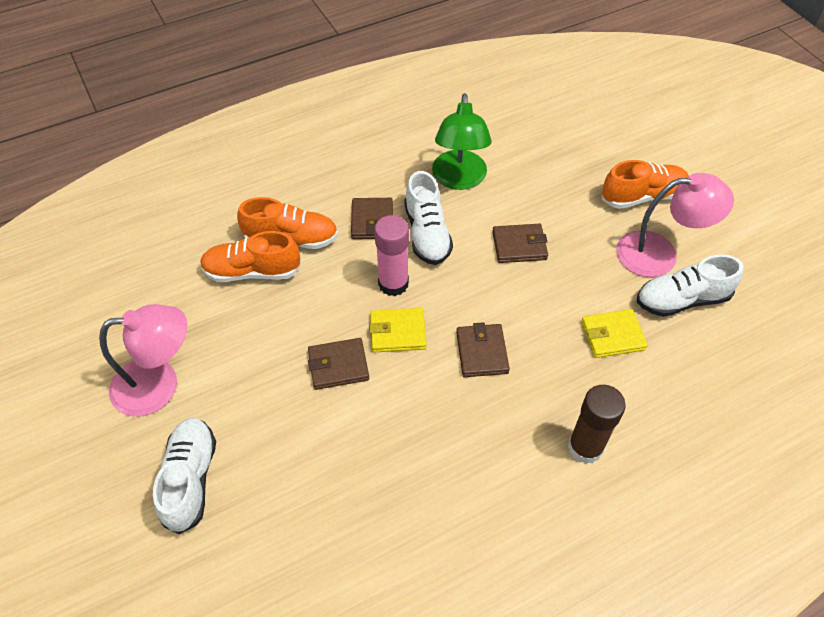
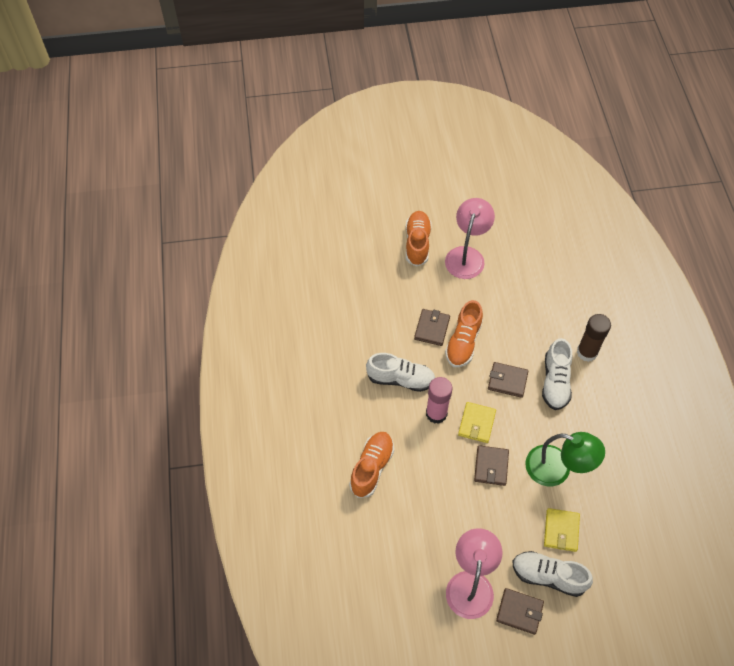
camera: 70 degrees left, 5 degrees up
(252, 271) = (393, 501): orange shoe -> orange shoe (463, 342)
(372, 221) = (375, 410): brown wallet -> brown wallet (519, 612)
(459, 179) = (358, 342): green lamp -> green lamp (557, 469)
(612, 335) = (518, 307): yellow wallet -> yellow wallet (561, 531)
(682, 300) = (505, 260): white shoe -> white shoe (555, 382)

